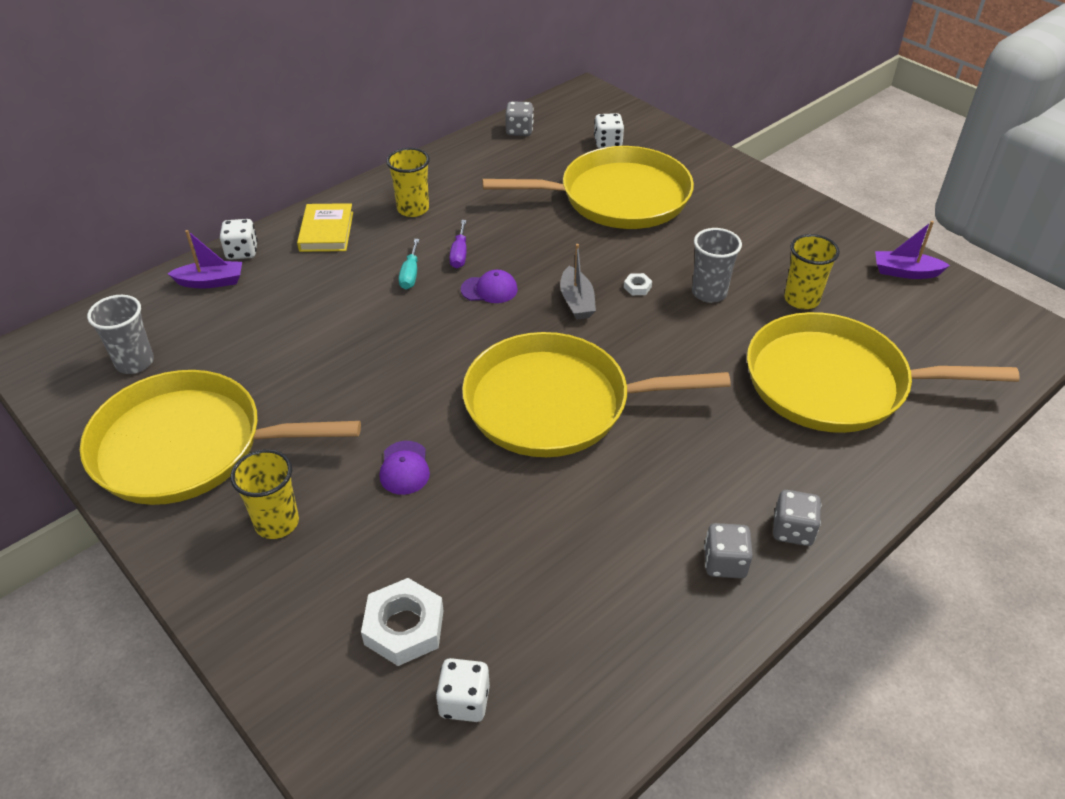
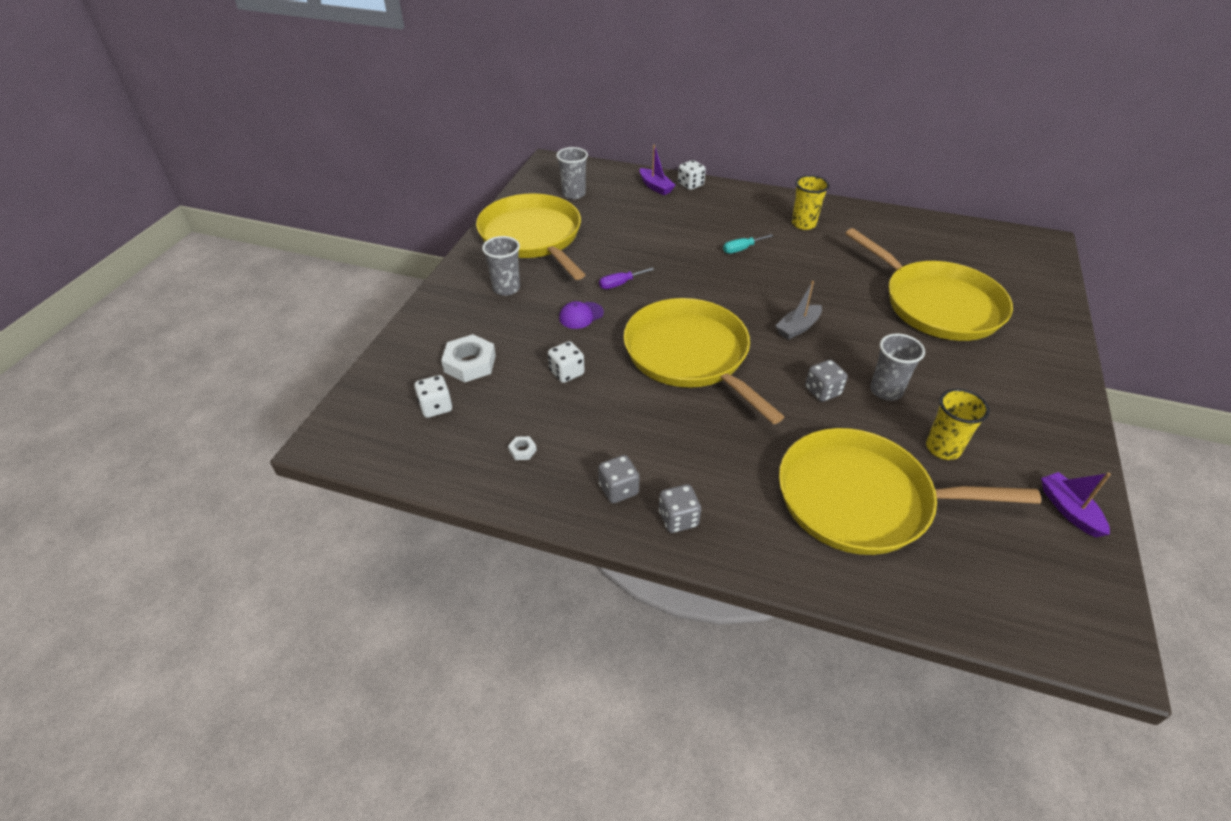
camera: 60 degrees right, 0 degrees up
(277, 522) = (506, 288): yellow cup -> grey cup
(326, 231) = (742, 203): yellow book -> none
(459, 254) = (783, 260): purple screwdriver -> purple screwdriver (620, 284)
(489, 289) = (765, 285): purple cap -> none
(519, 131) = (948, 231): grey dice -> grey dice (822, 391)
(608, 143) = (996, 275): white dice -> white dice (566, 372)
(637, 287) = (847, 351): white nut -> white nut (522, 450)
(834, 383) = (862, 499): yellow pan -> yellow pan turned 60 degrees counterclockwise

